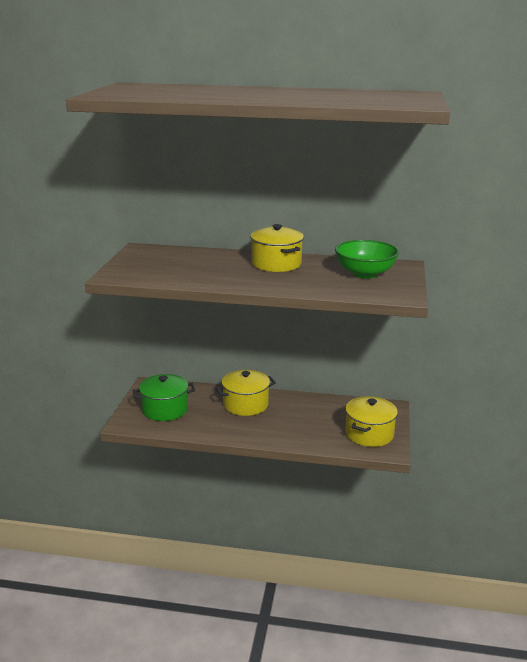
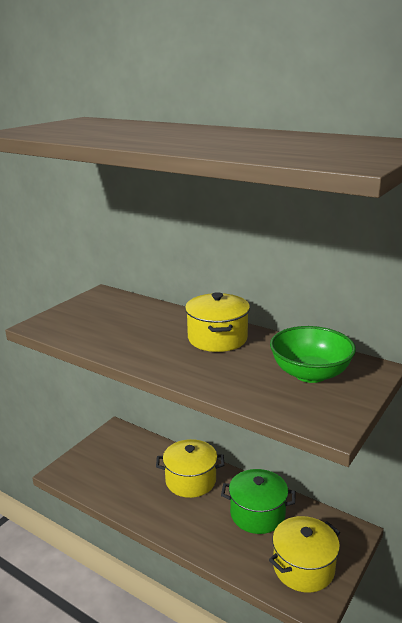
camera: 25 degrees right, 0 degrees up
(165, 409) = (108, 464): green pot -> green pot (257, 514)

